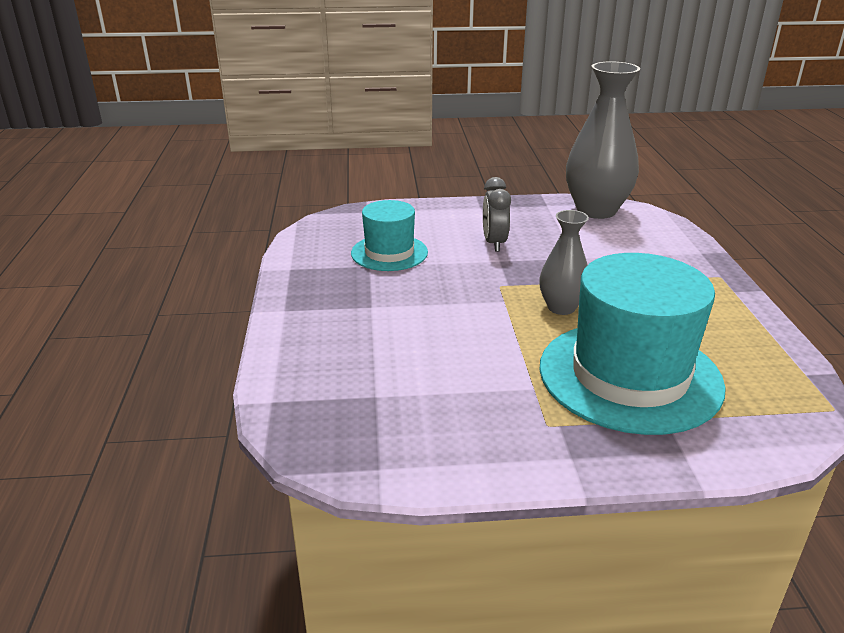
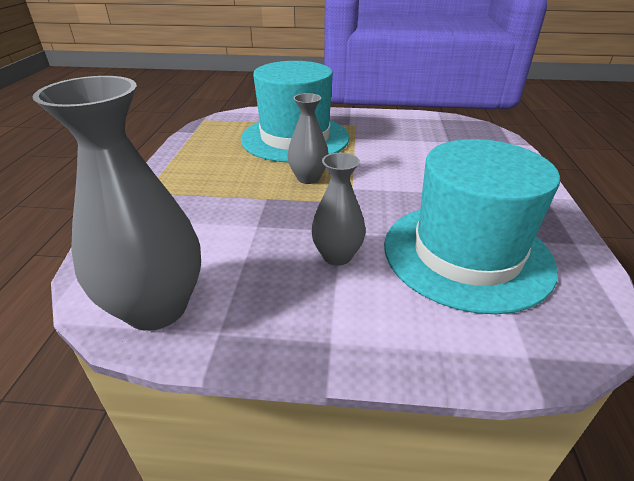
camera: 170 degrees left, 5 degrees up
(389, 253) = (466, 254): turquoise hat -> turquoise hat, size x1.79
(494, 243) = (337, 256): grey clock -> grey vase

